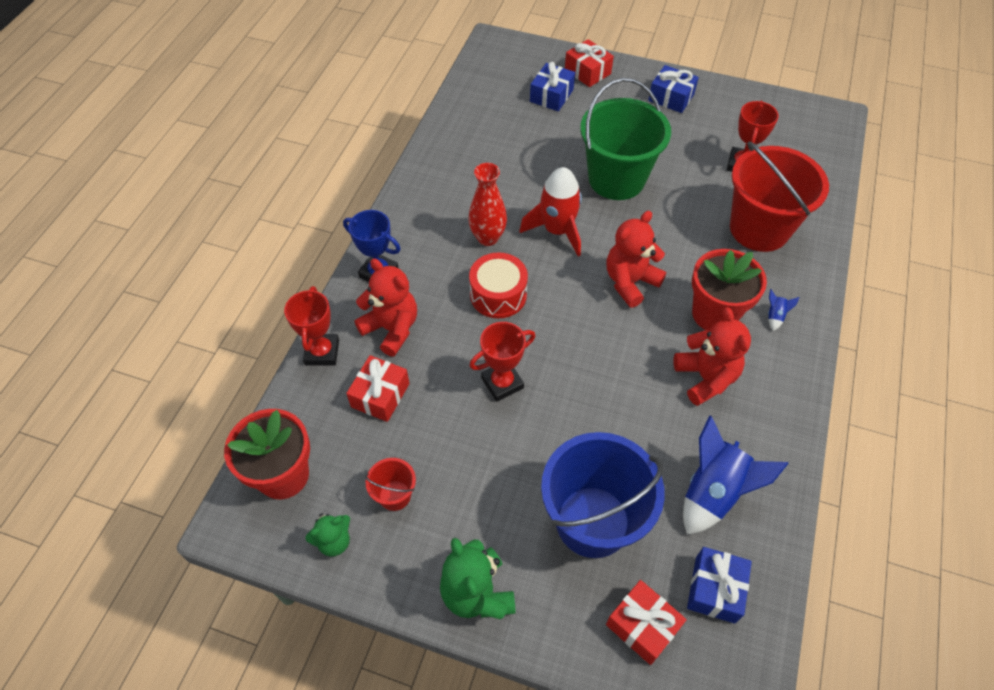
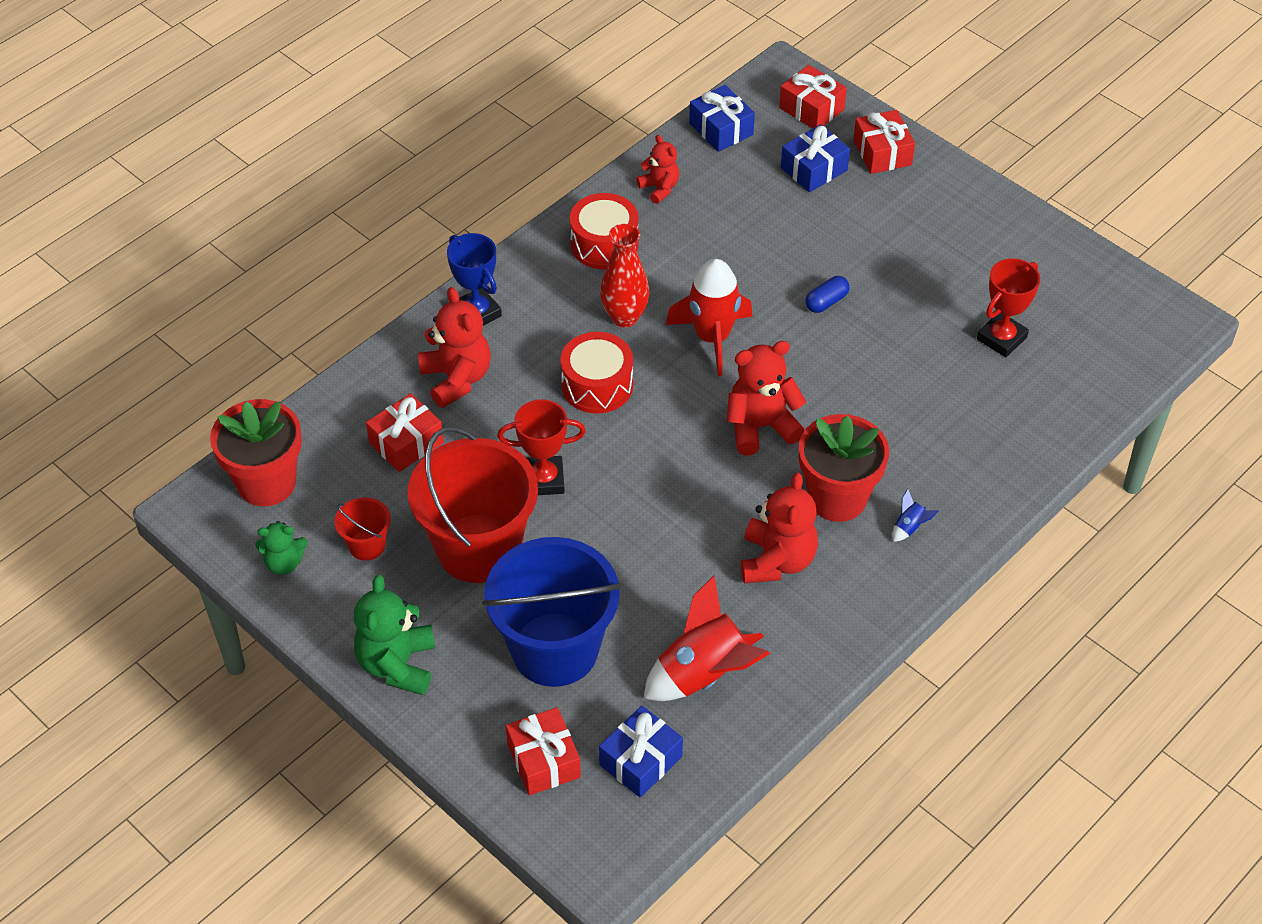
camera: 25 degrees right, 5 degrees down
(322, 352) = (369, 376): red trophy -> none
(442, 191) = (604, 244): none -> red drum
(458, 140) = (659, 188): none -> red teddy bear
(525, 58) = (811, 109): none -> red gift
(616, 179) = (826, 302): green bucket -> blue capsule
(671, 97) = (970, 222): blue gift -> blue gift (721, 129)
(714, 492) = (704, 674): blue rocket -> red rocket
(759, 229) = (965, 423): red bucket -> red bucket (478, 548)

